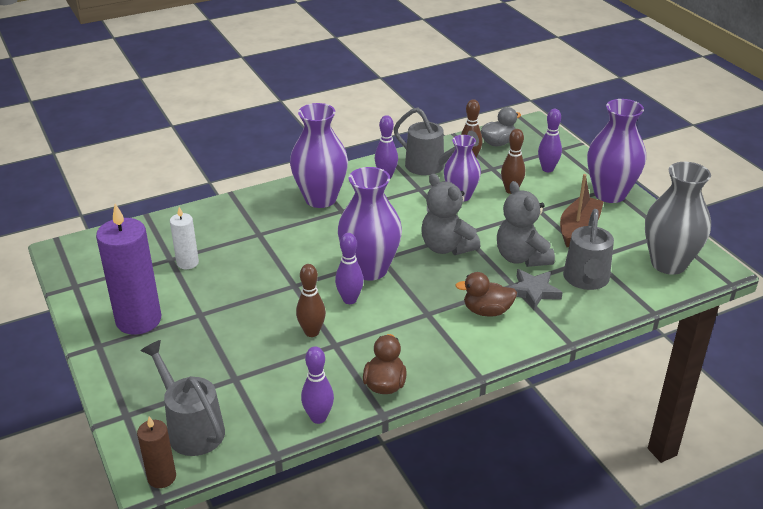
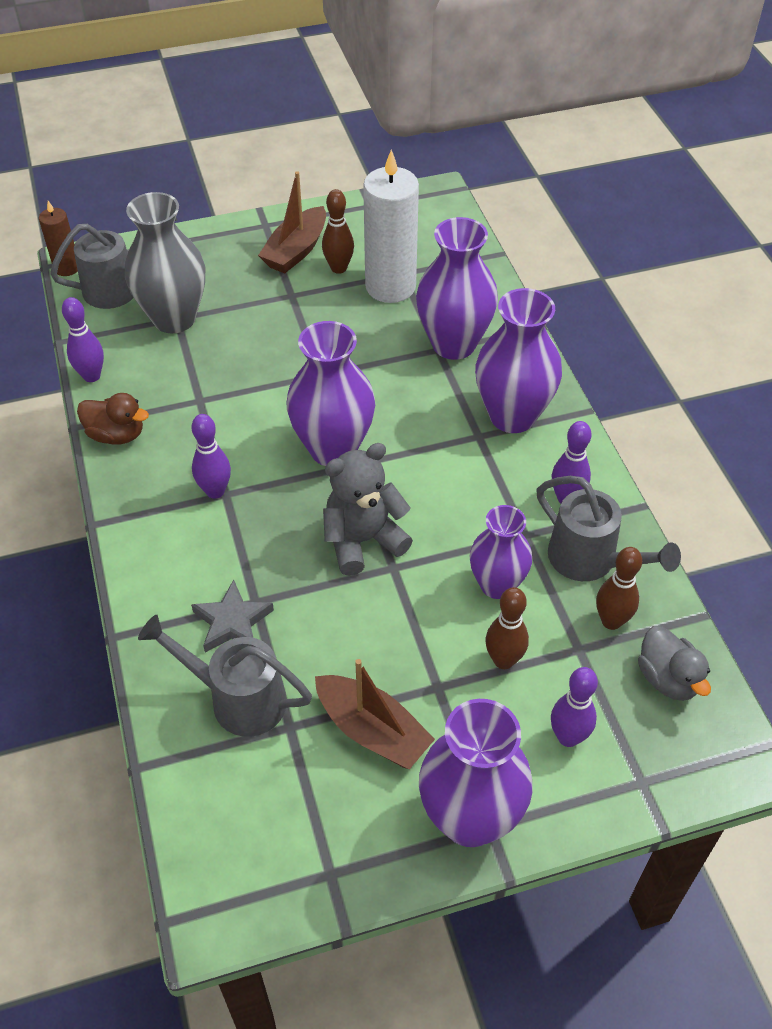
camera: 100 degrees right, 15 degrees up
(138, 320) = (296, 250): purple candle -> brown boat
(187, 263) = (390, 286): white candle -> white candle, size x1.91
(252, 227) = (453, 344): none -> purple vase
(312, 332) = (228, 382): brown bowling pin -> brown bowling pin (338, 268)
(349, 300) = (277, 422): purple bowling pin -> purple bowling pin (215, 491)
(430, 167) = (590, 561): grey watering can -> grey watering can turned 90 degrees counterclockwise
(487, 311) = (208, 557): brown duck -> none
(521, 257) = (315, 628): grey teddy bear -> none
(668, 264) = (244, 839): grey vase -> grey vase (174, 318)

